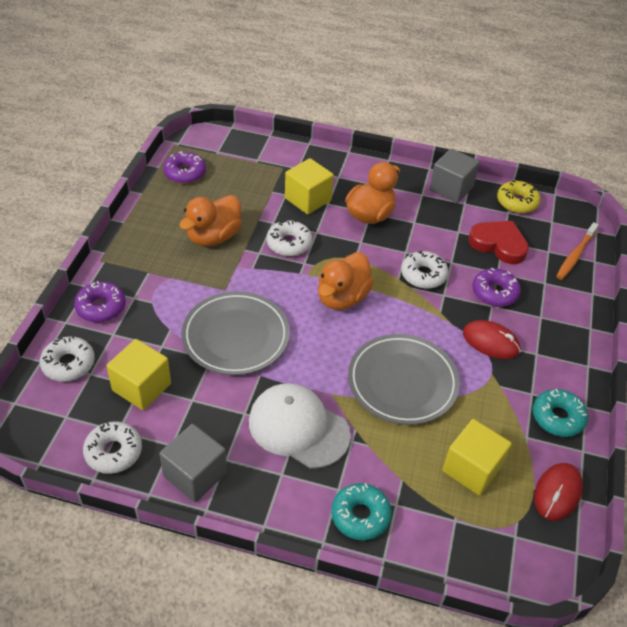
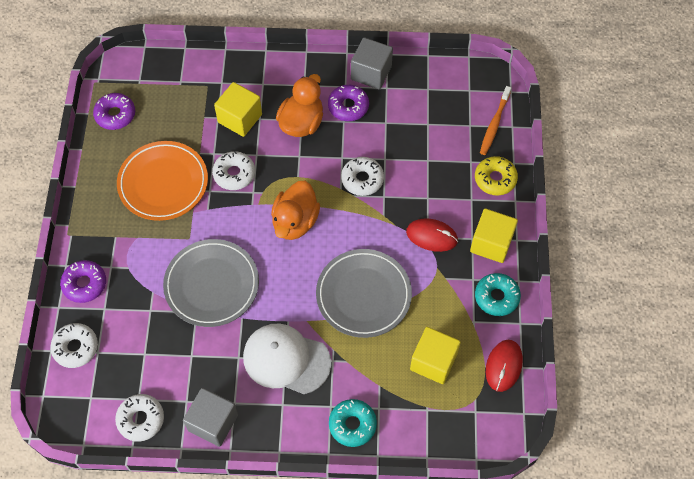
camera: 10 degrees left, 15 degrees up
(141, 387) = (145, 354): yellow cube -> yellow cube (491, 243)
(213, 237) = (163, 183): orange duck -> orange plate
(494, 292) = (428, 183): purple donut -> purple donut (348, 106)
(498, 244) = (424, 128): red heart -> none
(517, 202) = (434, 75): yellow donut -> yellow donut (495, 179)

